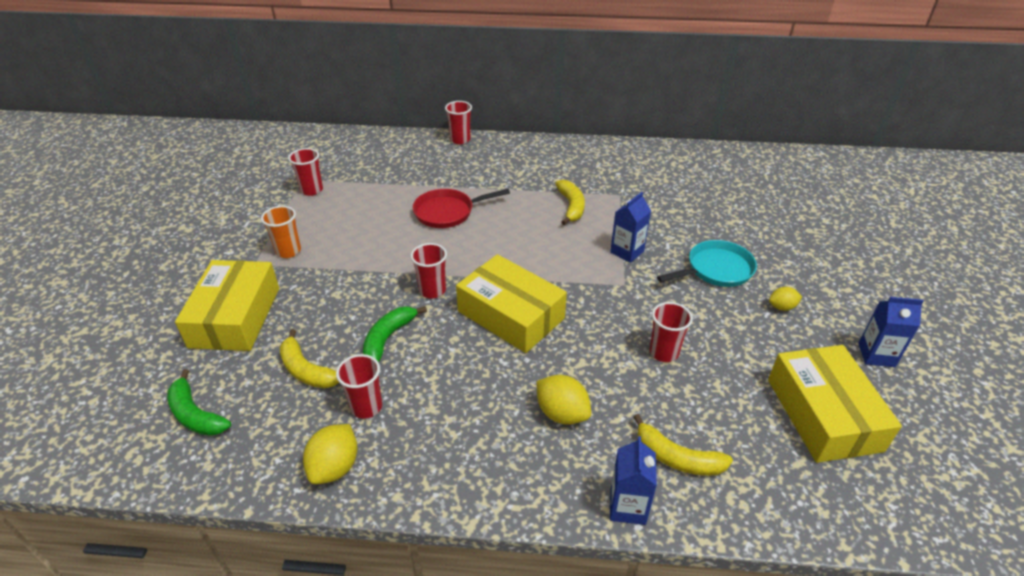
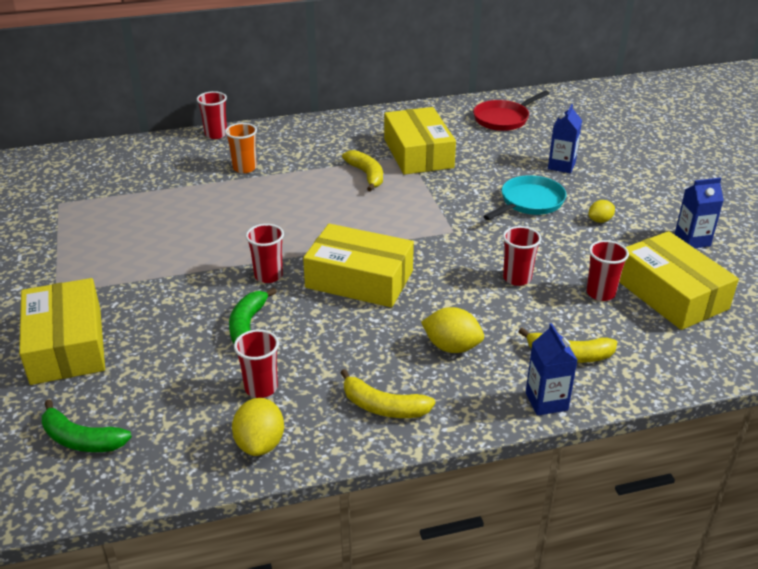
camera: 20 degrees left, 5 degrees down
(288, 251) = (87, 273): orange cup -> orange cup (244, 168)
(306, 370) = (178, 373): yellow banana -> yellow banana (383, 406)
(311, 190) = (76, 211): red cup -> red cup (600, 293)
(448, 212) = (243, 203): red pan -> red pan (503, 119)
(627, 252) = (441, 204): blue carton -> blue carton (561, 166)
(630, 193) = (418, 153): none -> yellow box

